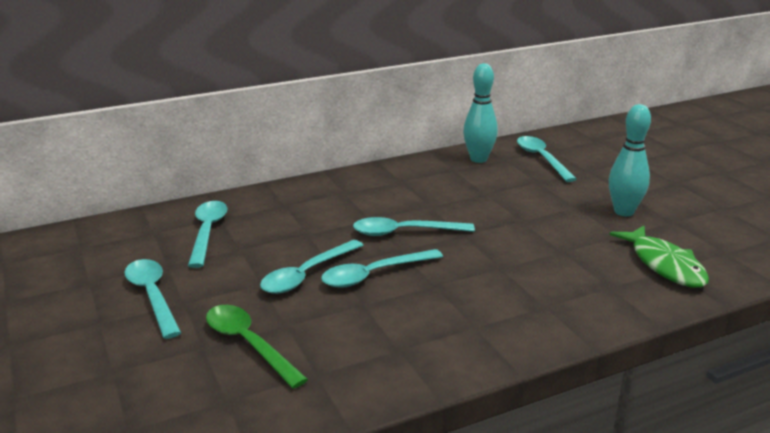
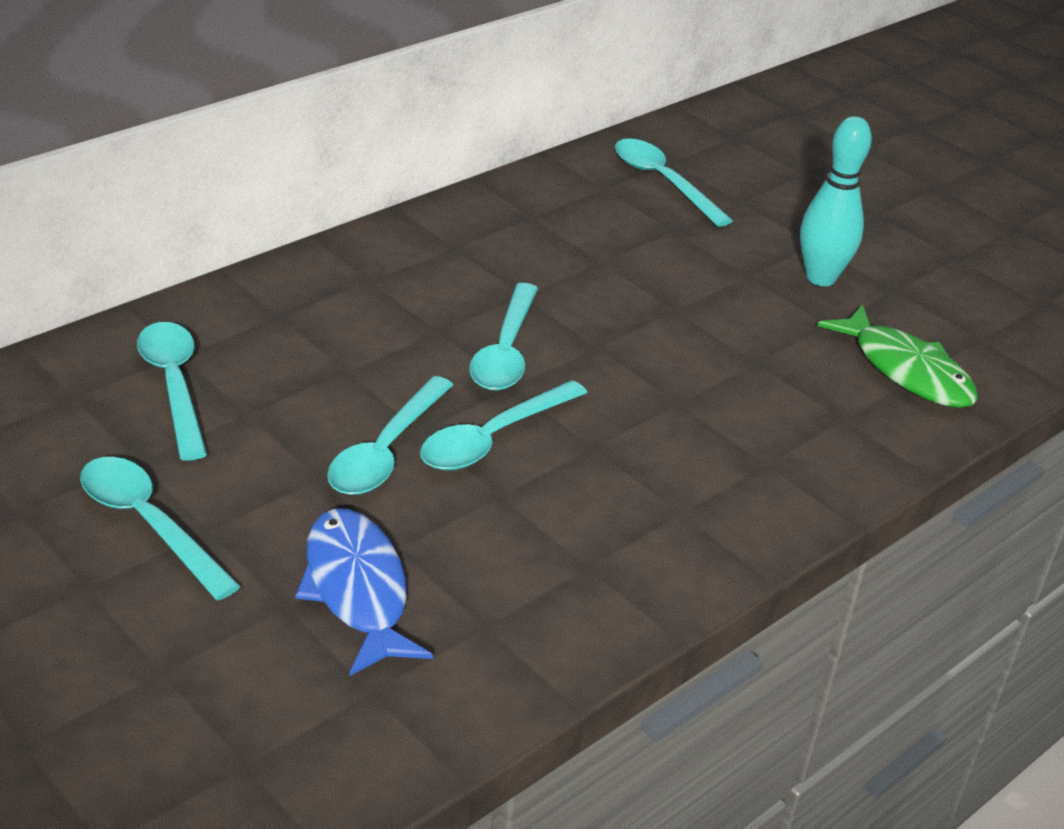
camera: 20 degrees left, 10 degrees up
(249, 344) = (357, 590): green spoon -> blue fish
(404, 232) = (505, 351): turquoise spoon -> turquoise spoon turned 60 degrees counterclockwise
(478, 159) = (563, 190): turquoise bowling pin -> none

